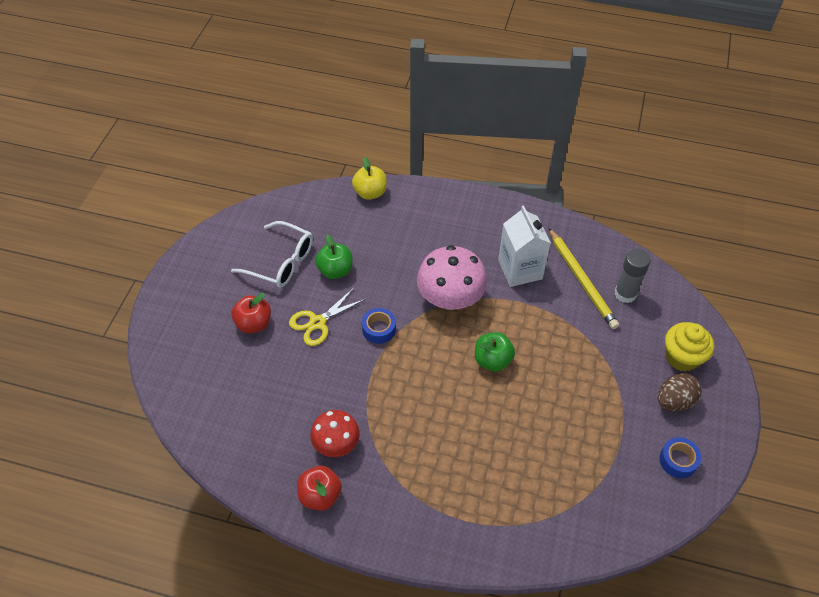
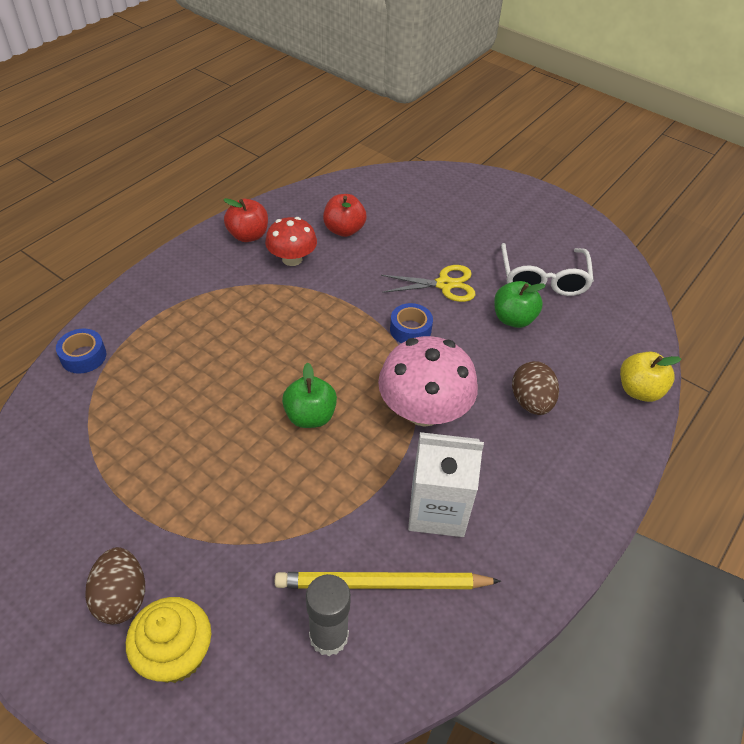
camera: 110 degrees right, 5 degrees down
(254, 324) = (465, 240): red apple -> red apple (344, 230)
(281, 262) = (543, 279): white glasses -> white glasses turned 45 degrees counterclockwise
(317, 322) = (444, 284): yellow scissors -> yellow scissors turned 105 degrees clockwise
(411, 244) = (531, 402): none -> brown egg
(678, 460) = (47, 550): blue tape -> blue tape (83, 356)

